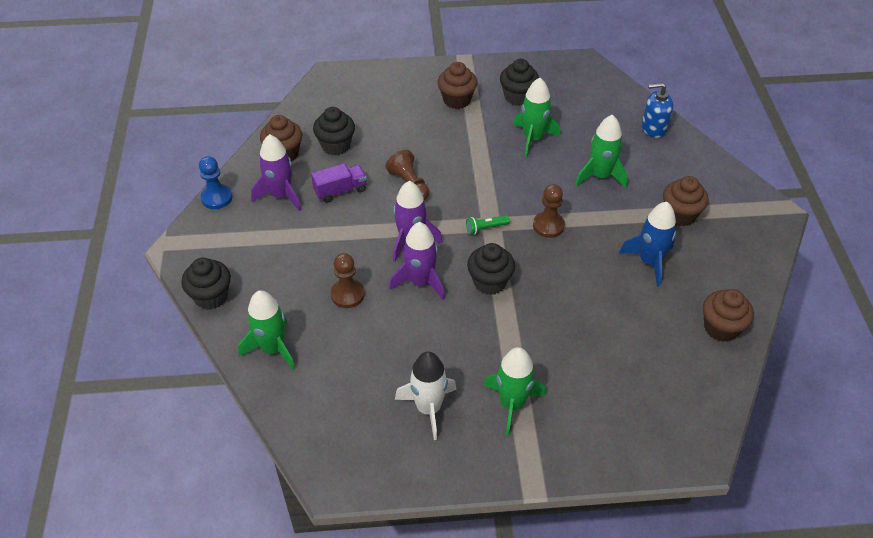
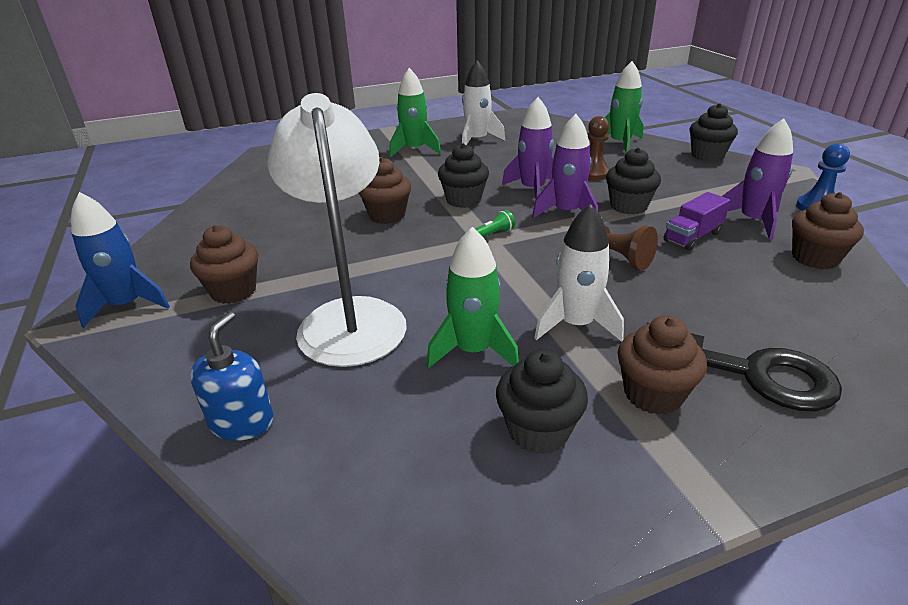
camera: 165 degrees right, 15 degrees down
(336, 145) = (763, 280): black cupcake -> black cupcake (628, 206)
(403, 100) = (749, 372): none -> black key
(469, 142) = (576, 324): none -> white rocket
(548, 225) = (414, 250): brown pawn -> none
(600, 176) = (349, 317): green rocket -> white lamp
(649, 262) = (287, 241): blue rocket -> blue rocket (127, 305)
(653, 128) = (242, 422): blue soap dispenser -> blue soap dispenser turned 60 degrees counterclockwise
(721, 328) = (221, 209): brown cupcake -> brown cupcake (387, 215)

